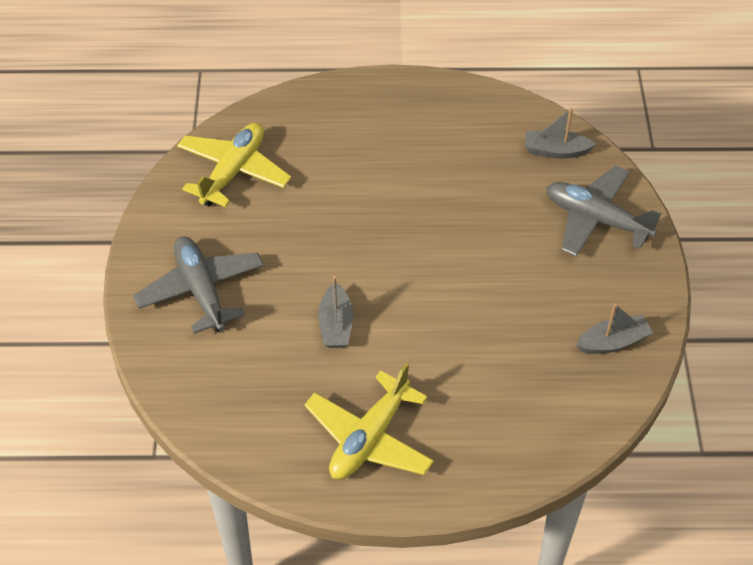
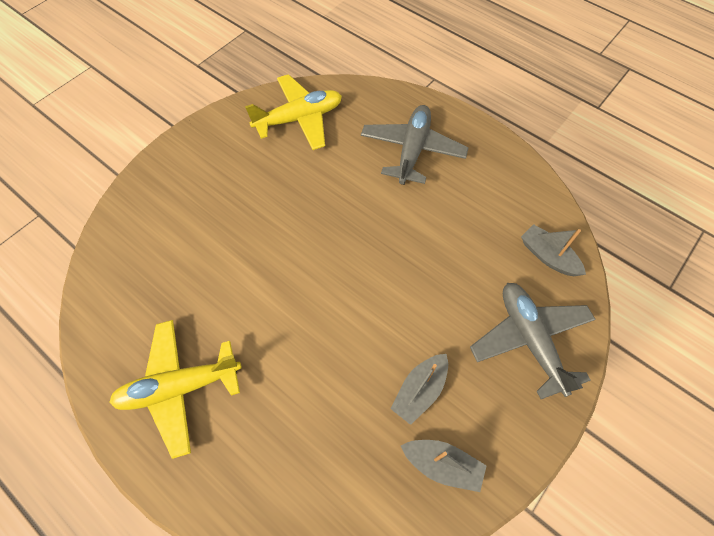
camera: 40 degrees right, 10 degrees up
(201, 290) = (195, 187): grey plane -> grey plane (412, 150)
(336, 325) = (249, 277): grey boat -> grey boat (420, 390)

